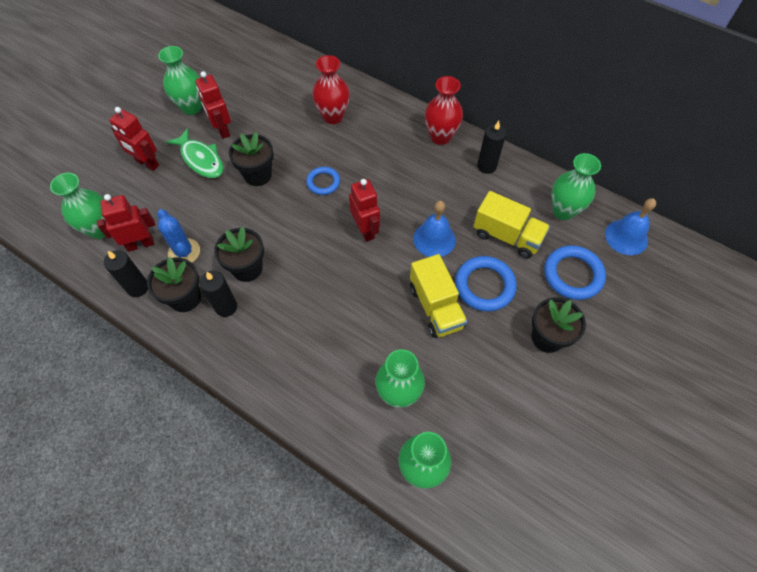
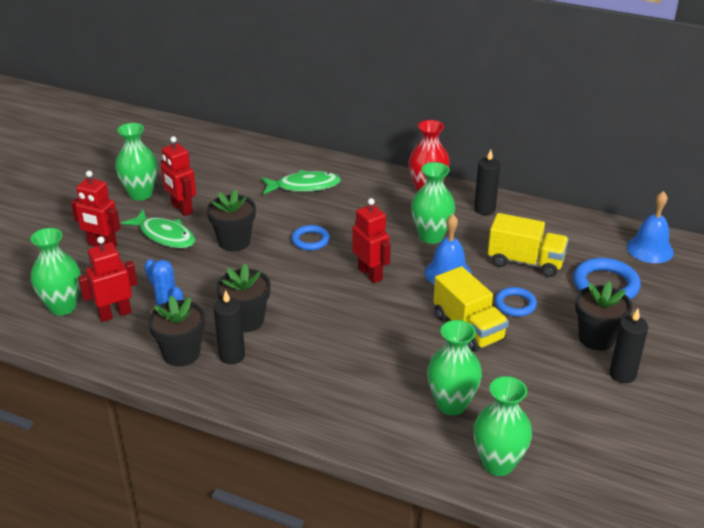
camera: 10 degrees left, 25 degrees down
(138, 287) = (122, 351): black candle -> black candle (622, 374)
(333, 116) = (304, 186): red vase -> green fish
(484, 286) = (515, 304): blue ring -> blue ring, size x0.61
(563, 211) = (577, 236): green vase -> green vase (431, 236)

